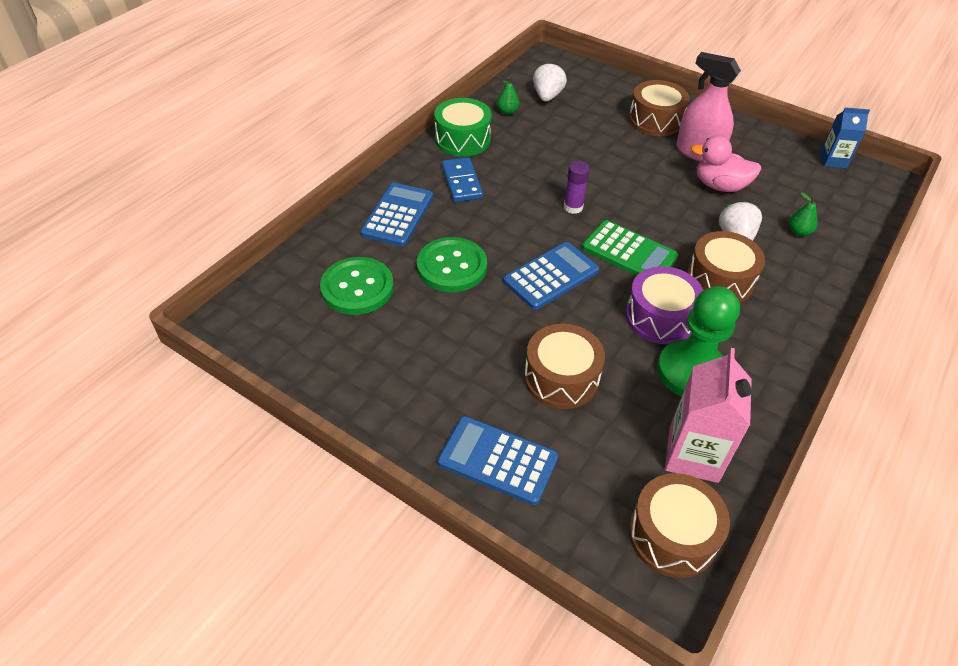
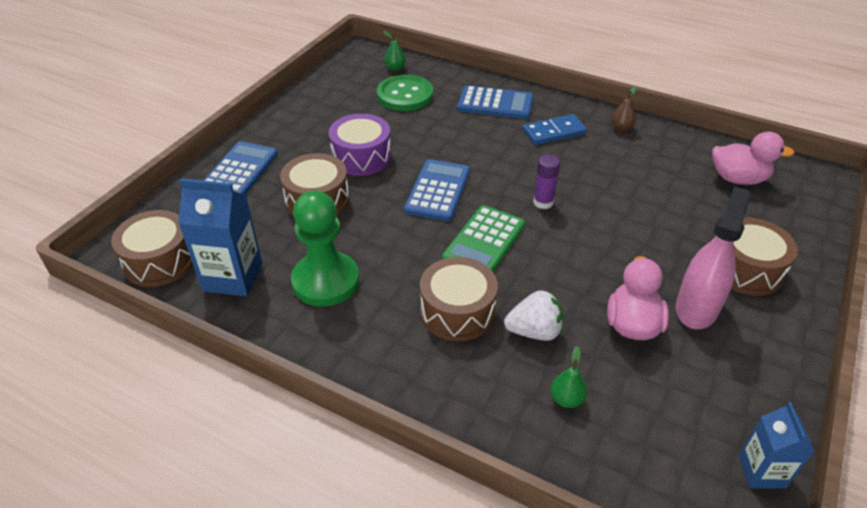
camera: 85 degrees right, 5 degrees down
(452, 266) = (438, 136): green button -> none
(462, 139) = (621, 128): green drum -> brown pear
(507, 111) = (688, 152): green pear -> green pear (395, 68)
(547, 96) = (738, 179): white strawberry -> pink duck
(551, 276) = (438, 191): blue calculator -> blue calculator turned 120 degrees counterclockwise
(660, 317) = (395, 262): purple drum -> purple drum (361, 157)
(693, 454) = (233, 277): pink carton -> blue carton

